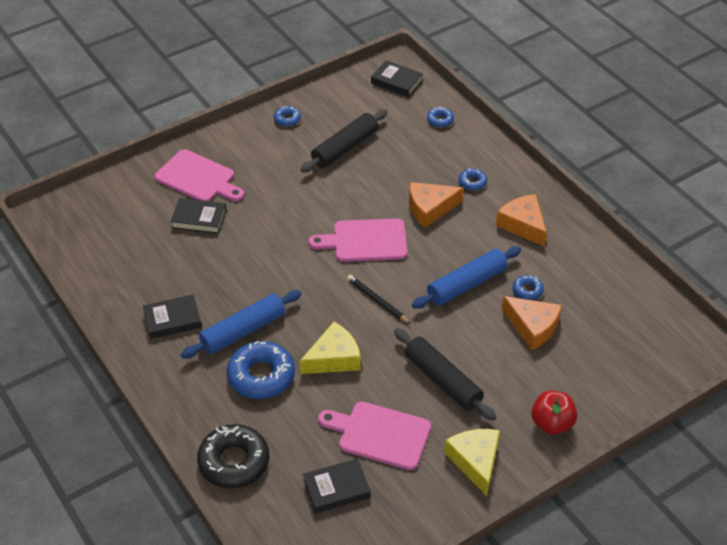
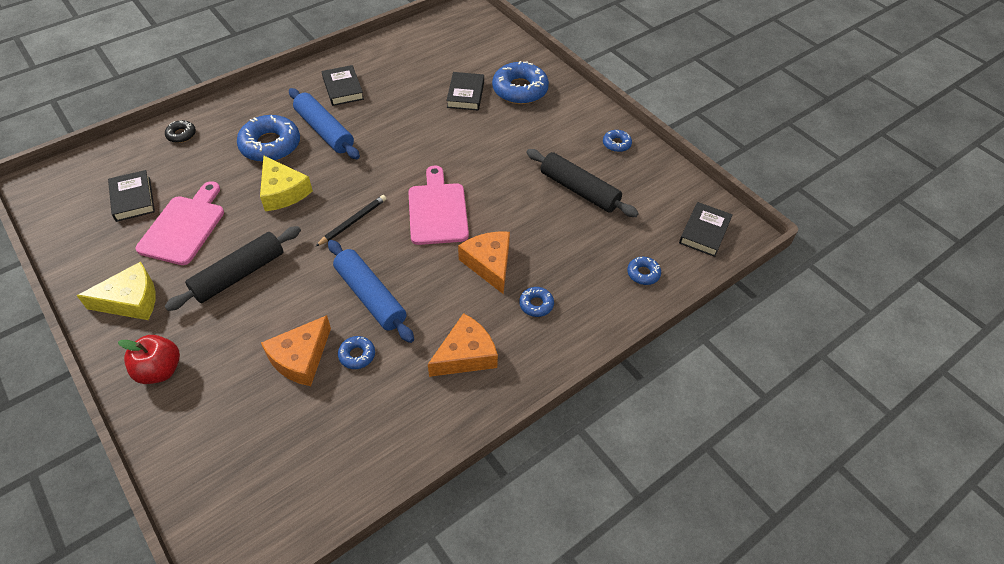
camera: 85 degrees right, 5 degrees up
(198, 178) = (520, 90): pink cutting board -> blue donut
(234, 462) = (181, 135): black donut -> black donut, size x0.49

